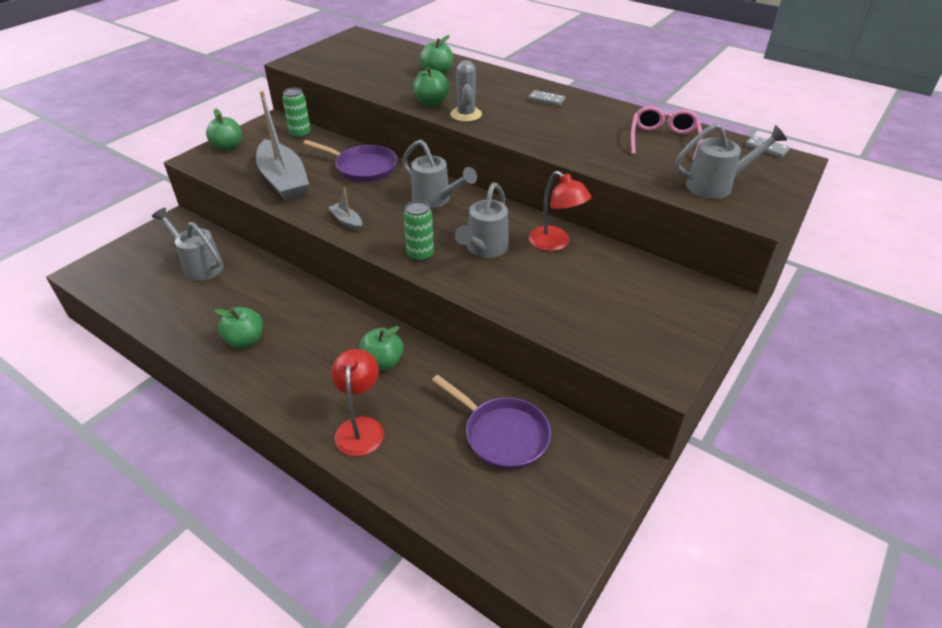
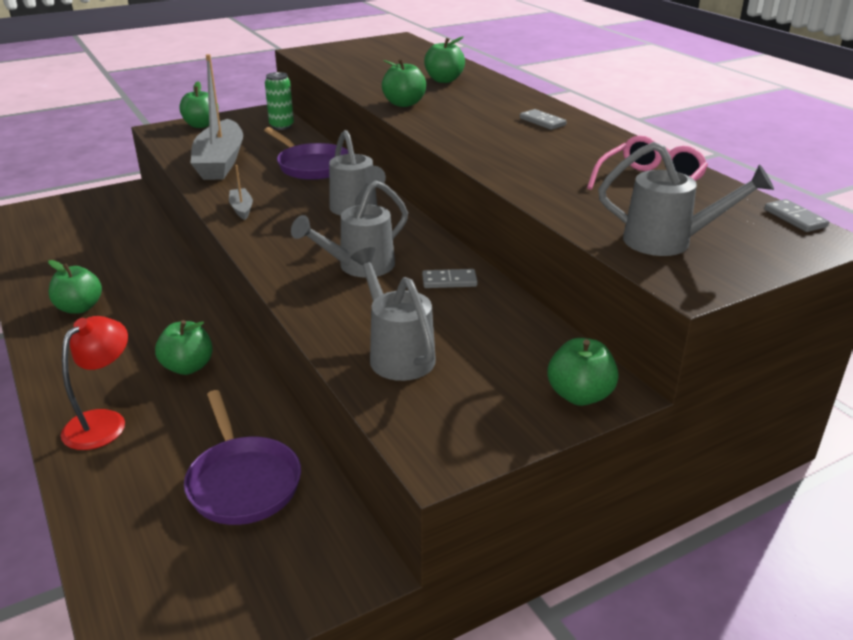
camera: 25 degrees right, 10 degrees down
(199, 265) = (106, 232): grey watering can -> grey watering can (397, 354)
(420, 255) = (283, 255): green can -> none
(466, 114) = (429, 119): grey cactus -> none
(555, 243) = (449, 281): red lamp -> grey domino
(704, 305) = (579, 395): none -> green apple

